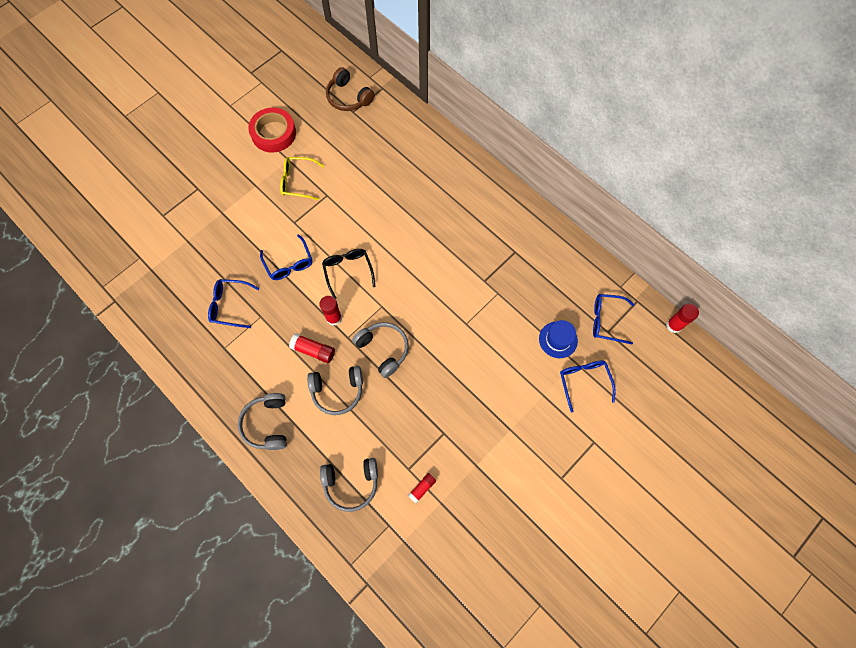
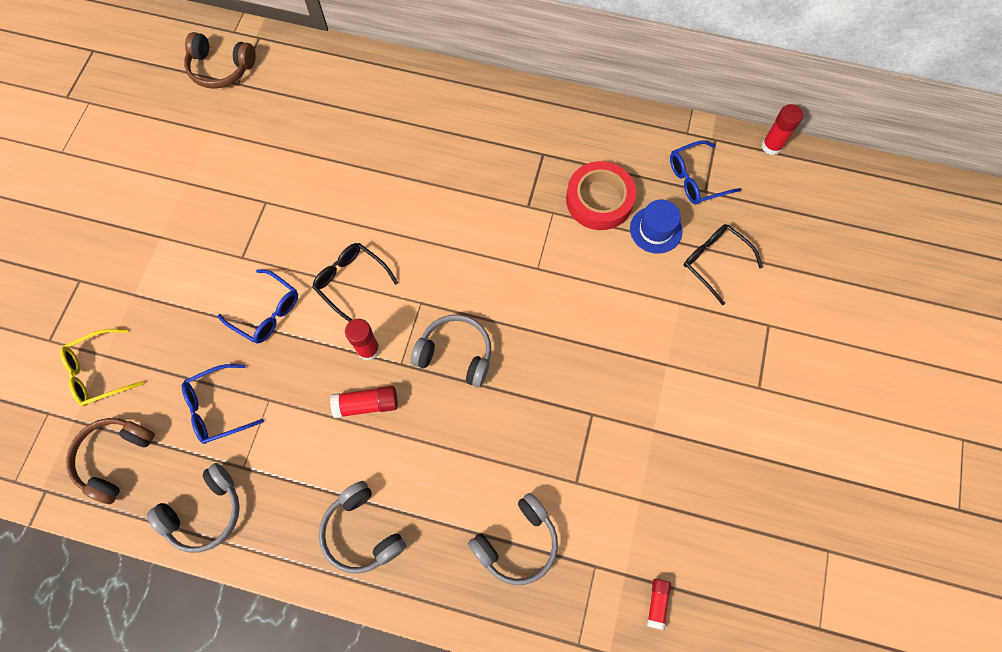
camera: 30 degrees left, 0 degrees up
(160, 303) = (114, 458): none -> brown headphones
(273, 133) = (145, 159): red tape -> red tape (599, 200)
(298, 181) = (216, 204): yellow glasses -> yellow glasses (99, 372)
(337, 391) = (429, 438): grey headphones -> grey headphones (205, 512)
(422, 488) = (607, 496): red glue stick -> red glue stick (657, 603)
(584, 381) = (714, 262): blue glasses -> black glasses

